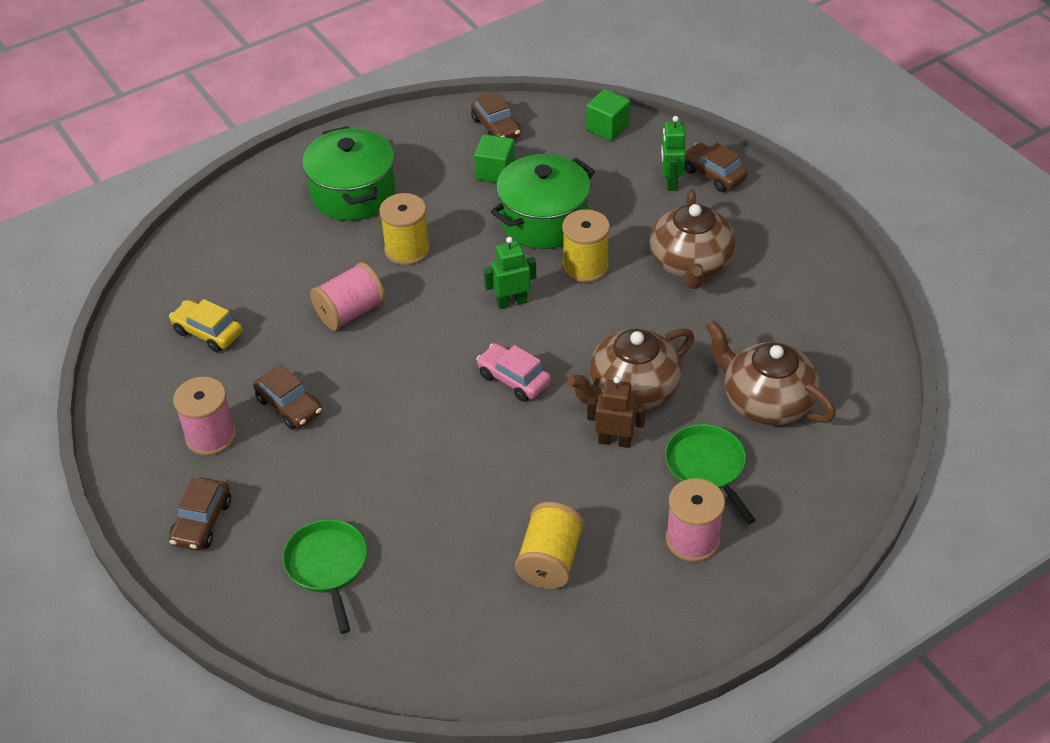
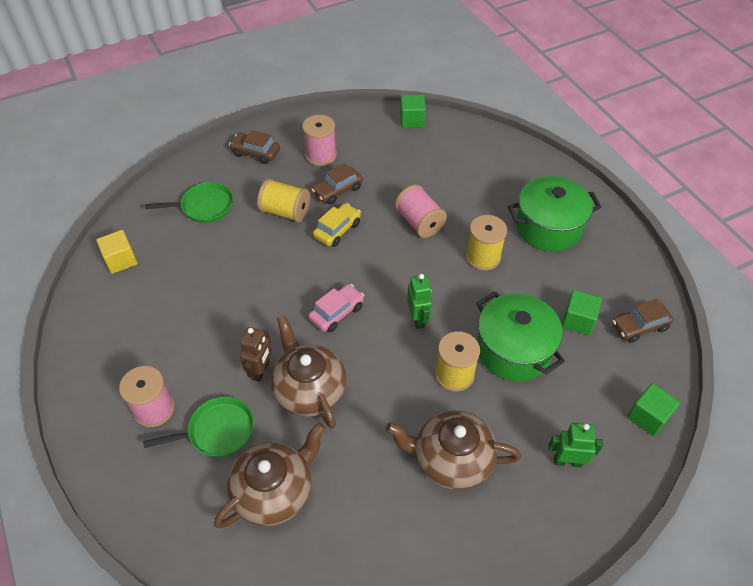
camera: 95 degrees right, 5 degrees up
(134, 336) = (412, 120): none -> green cube
(208, 332) = (410, 152): yellow car -> yellow car (337, 230)
(449, 651) = (121, 260): none -> yellow cube
(550, 560) = (168, 318): yellow spool -> yellow spool (285, 212)
(713, 174) = (580, 504): brown car -> none

